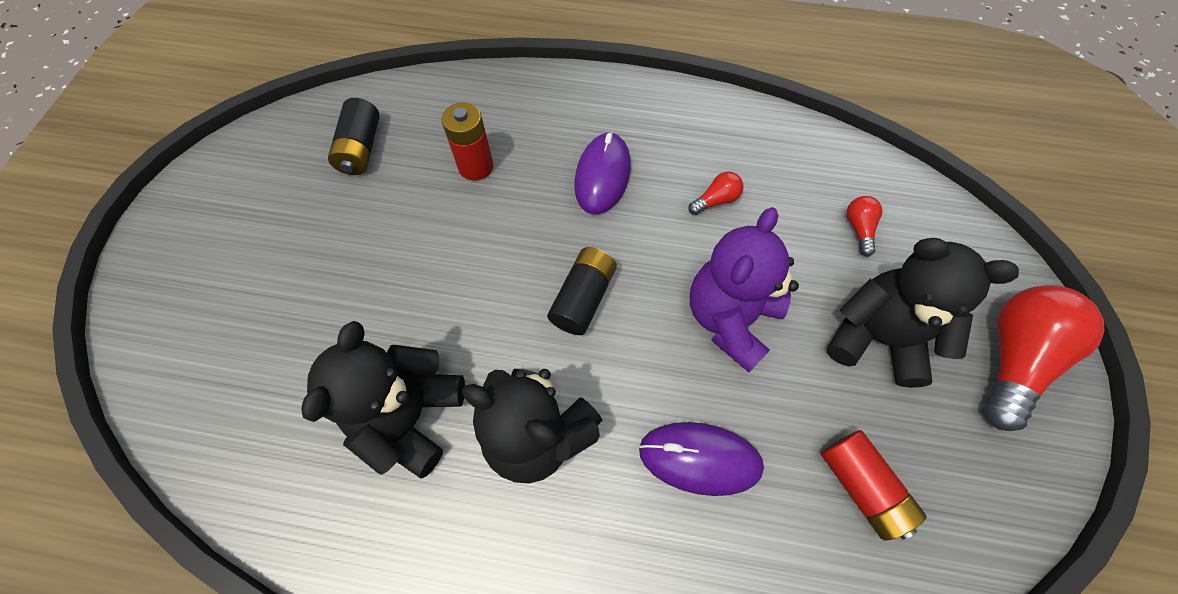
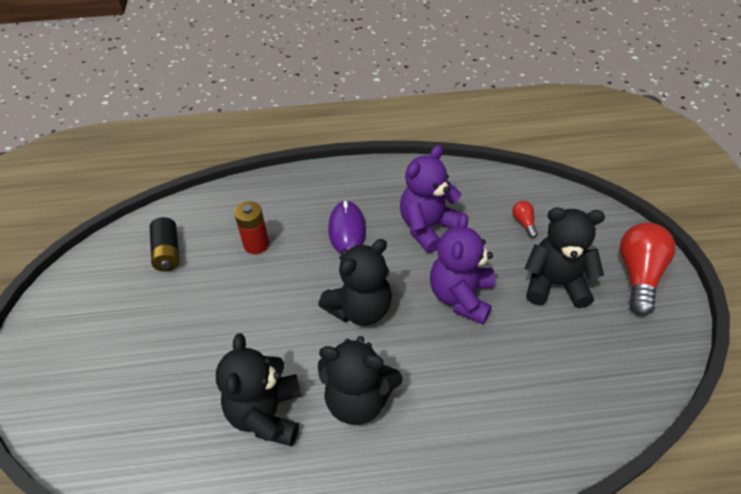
camera: 15 degrees left, 15 degrees down
(583, 298) = (360, 309): black battery -> black teddy bear
(700, 458) = (469, 385): purple mouse -> none
(715, 200) = (427, 227): red light bulb -> purple teddy bear
(861, 486) = (573, 372): red battery -> none

